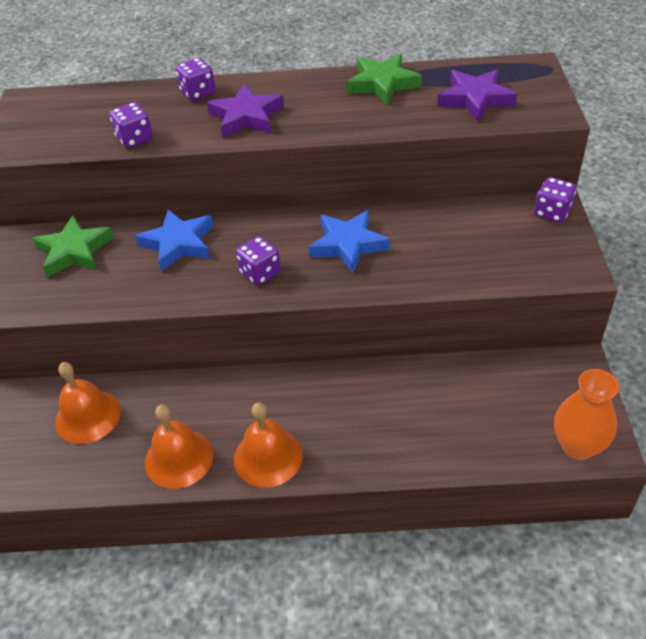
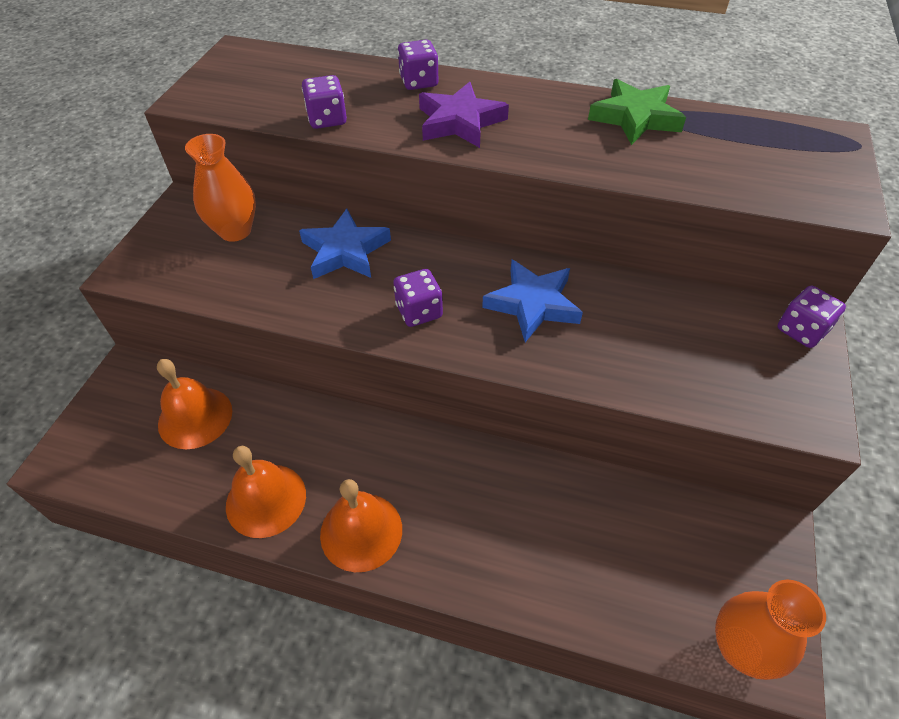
camera: 15 degrees right, 5 degrees up
(74, 251) = (235, 231): green star -> orange vase
(475, 99) = (745, 162): purple star -> none

